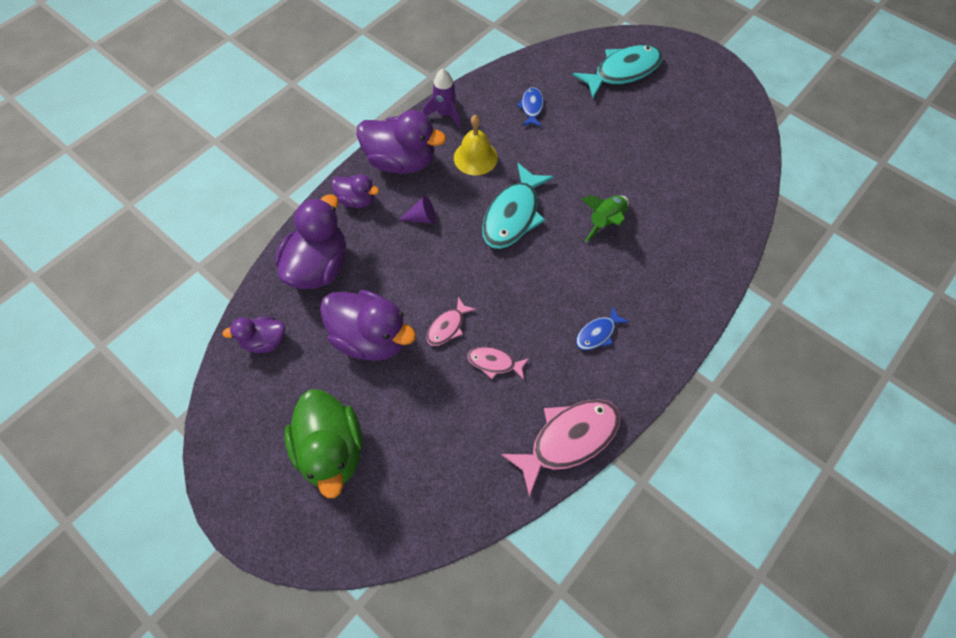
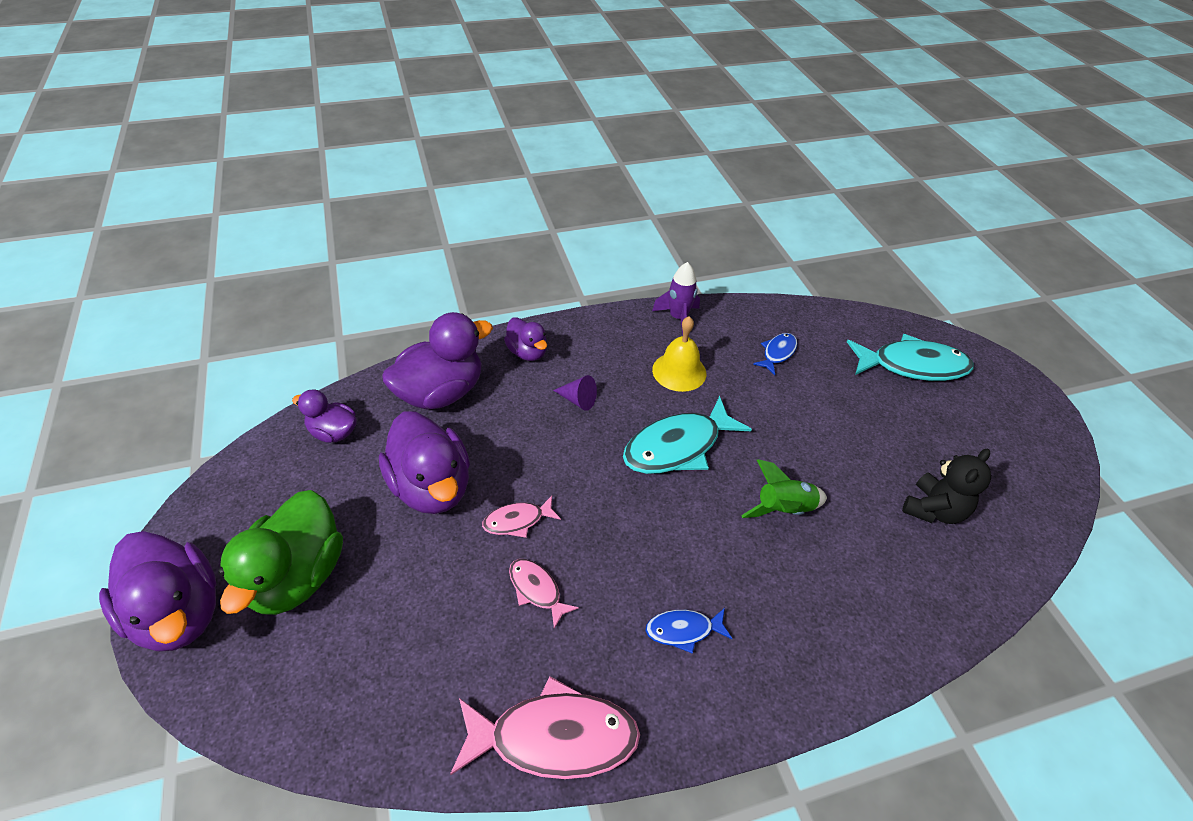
camera: 30 degrees right, 15 degrees down
(401, 161) = (599, 339): purple duck -> purple duck (178, 612)
(690, 172) = (933, 509): none -> black teddy bear

